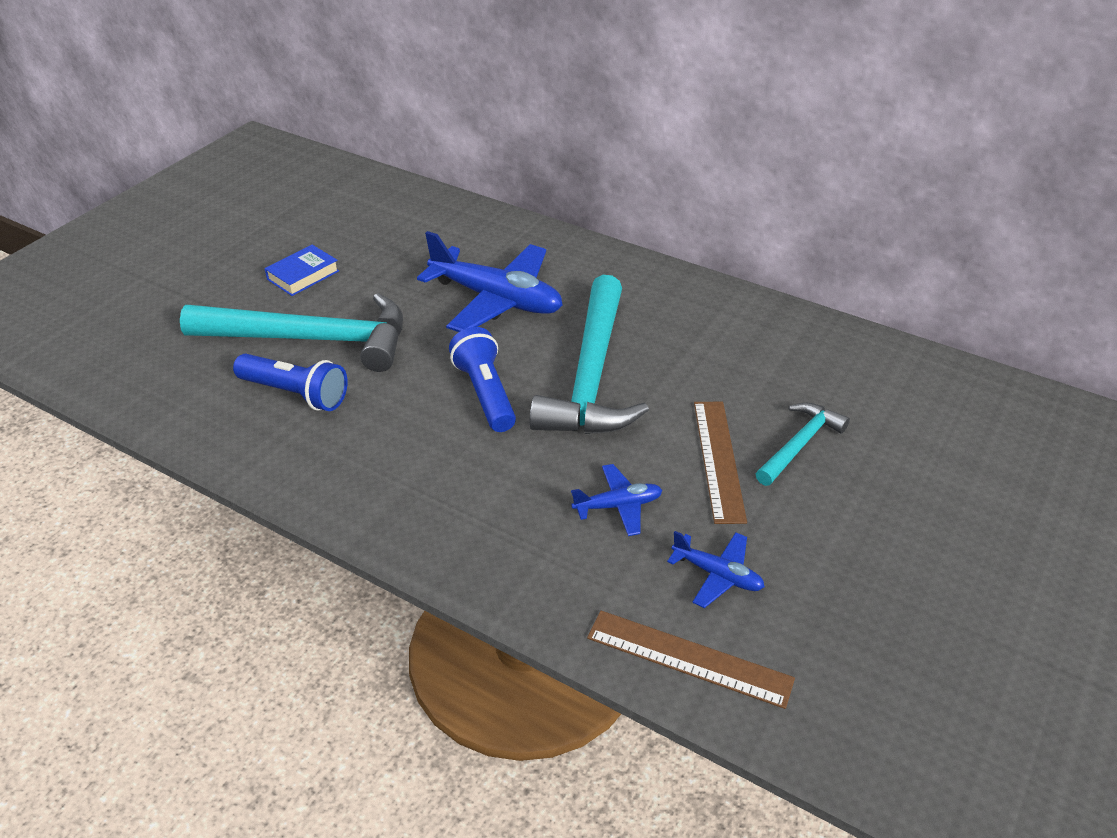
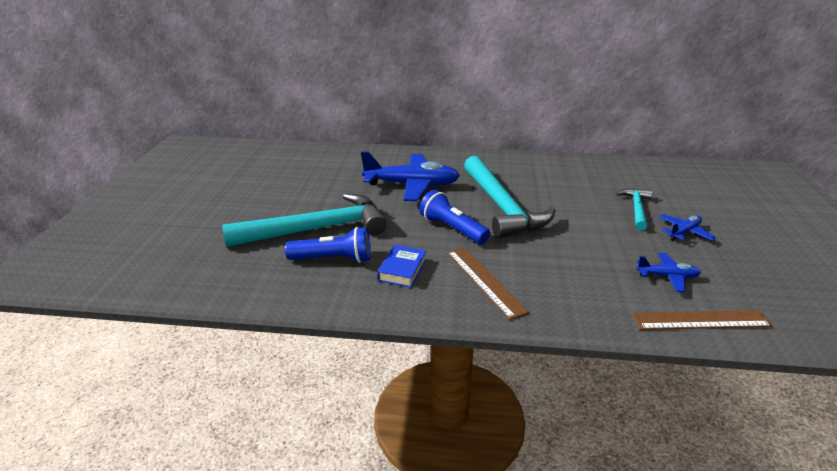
camera: 25 degrees left, 10 degrees down
(303, 275) = (279, 199): blue book -> blue book (402, 270)
(618, 506) = (582, 261): blue plane -> blue plane (684, 232)
(719, 460) = (607, 226): brown ruler -> brown ruler (485, 281)

